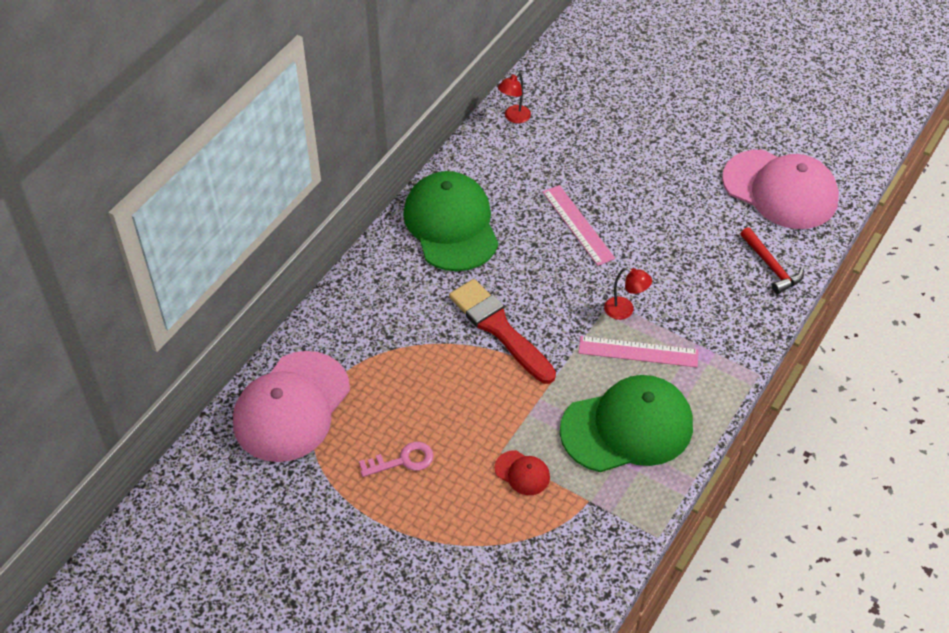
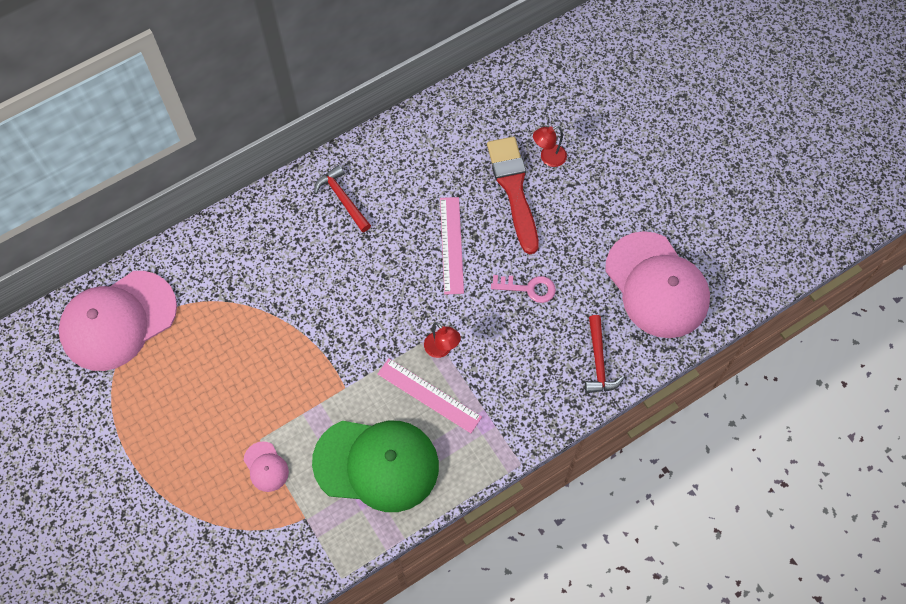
camera: 25 degrees right, 15 degrees up
(402, 461) = (177, 411): pink key -> pink key (528, 288)
(451, 225) = (342, 199): green cap -> red hammer
(499, 329) = (325, 320): red brush -> red brush (513, 189)
(514, 117) = (459, 109): red lamp -> red lamp (548, 158)
(522, 473) = (266, 467): red cap -> pink cap

